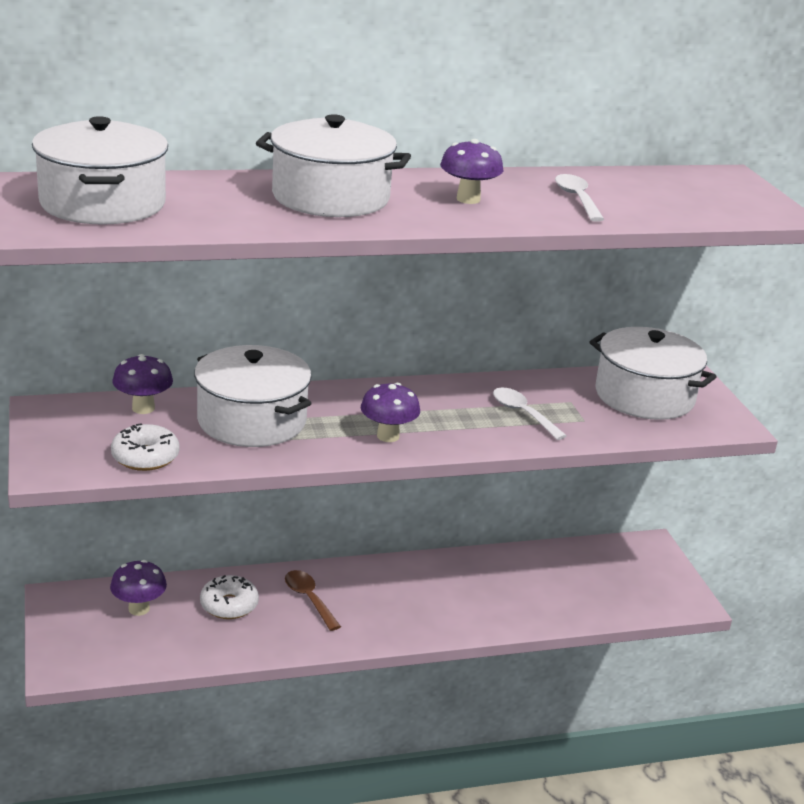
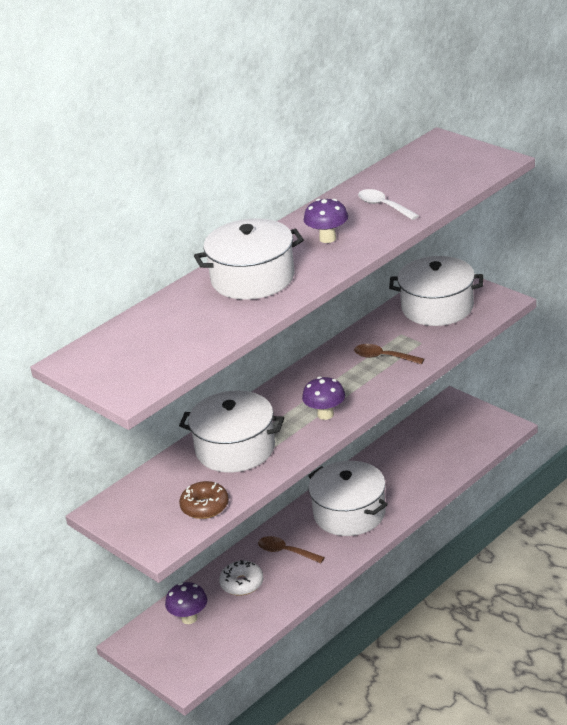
camera: 25 degrees left, 5 degrees up
(102, 203) = (136, 353): white pot -> white pot (349, 513)
(143, 408) = (160, 477): purple mushroom -> none
(145, 457) = (205, 506): white donut -> brown donut
(522, 414) = (383, 357): white spoon -> brown spoon

